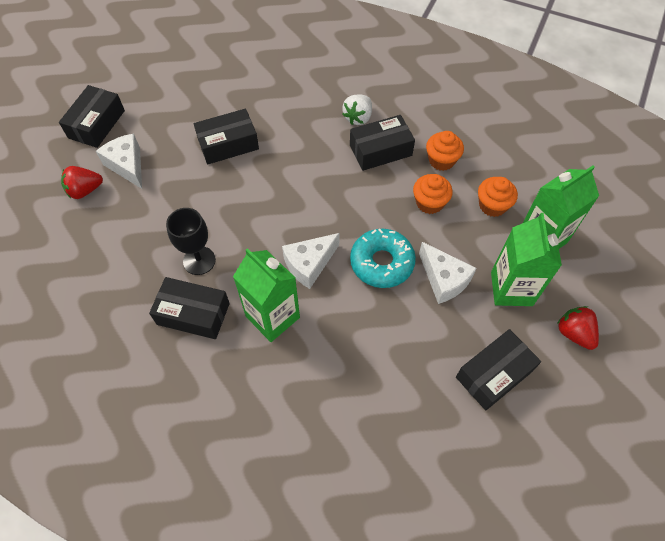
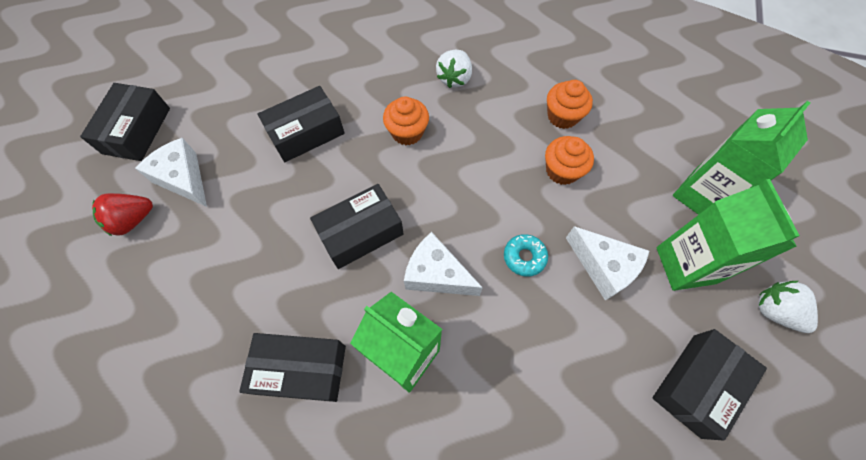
camera: 10 degrees left, 5 degrees up
(199, 260) = (296, 292): black goblet -> none
(309, 264) = (436, 274): white cheese -> white cheese turned 75 degrees clockwise
(380, 150) = (489, 114): black box -> black box (360, 233)
(382, 263) = (524, 257): turquoise donut -> turquoise donut, size x0.54
(492, 205) = (635, 163): orange cupcake -> orange cupcake (407, 132)
(574, 333) = (774, 311): red strawberry -> white strawberry

